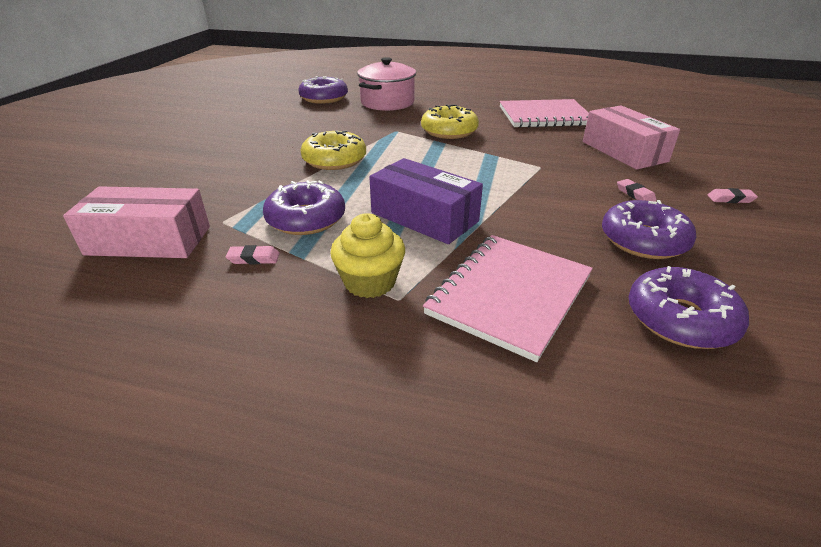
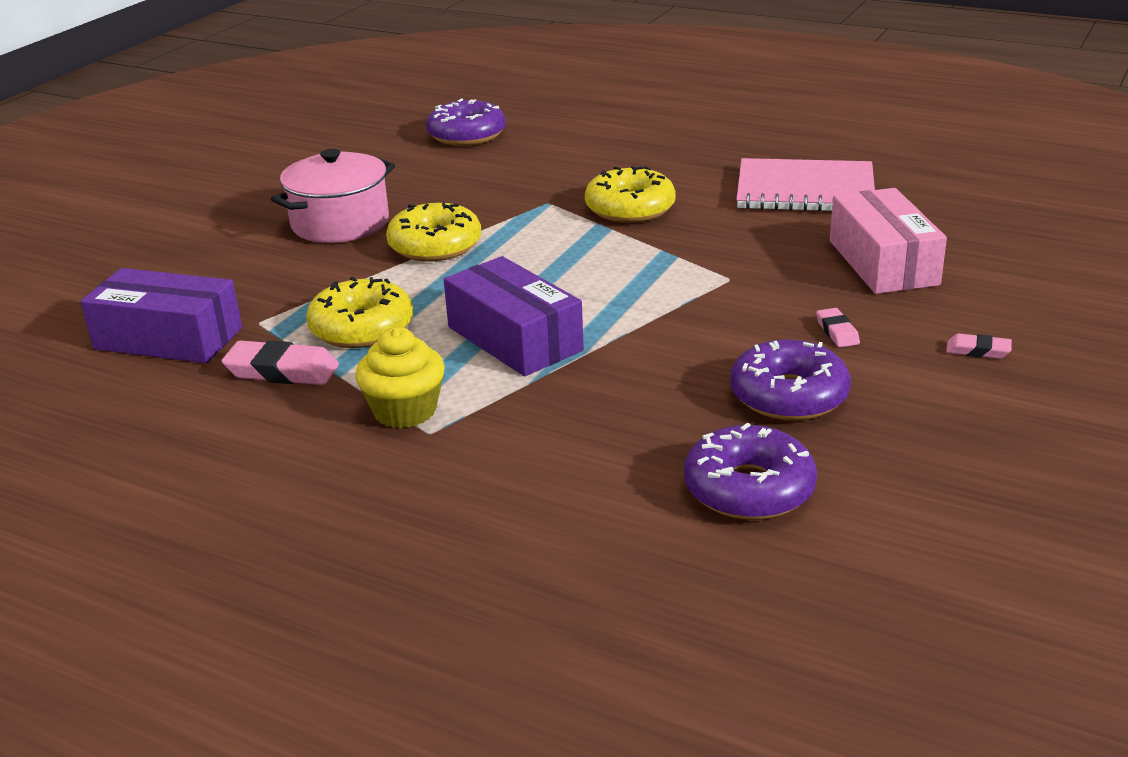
camera: 15 degrees right, 5 degrees down
(149, 240) = (168, 338): pink box -> purple box
(254, 258) = (282, 371): pink eraser -> pink eraser, size x1.79
(306, 219) = (362, 328): purple donut -> yellow donut
(387, 102) = (563, 149): pink pot -> pink pot (340, 223)
(510, 295) = (562, 442): pink notebook -> none

